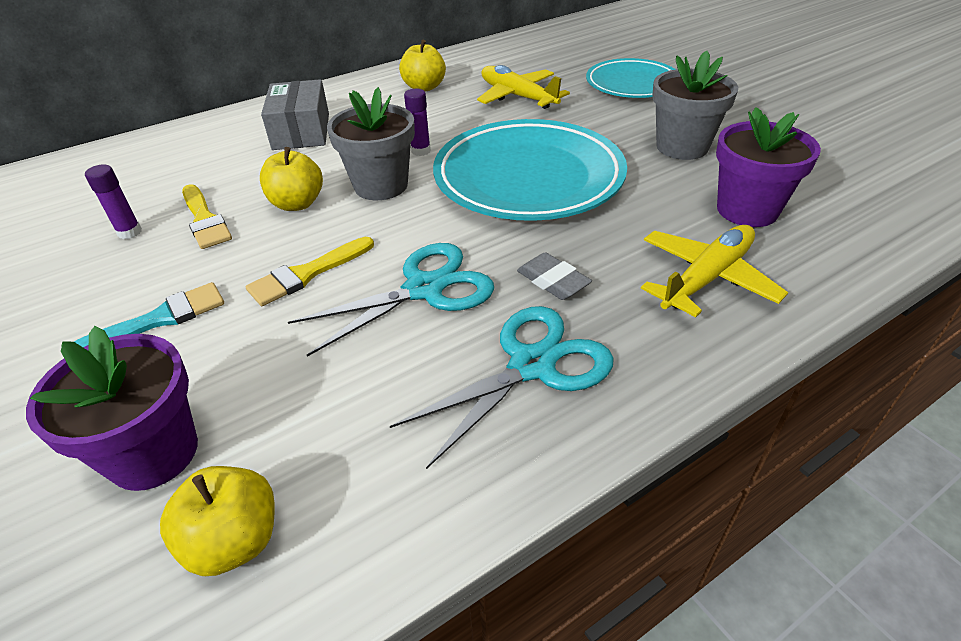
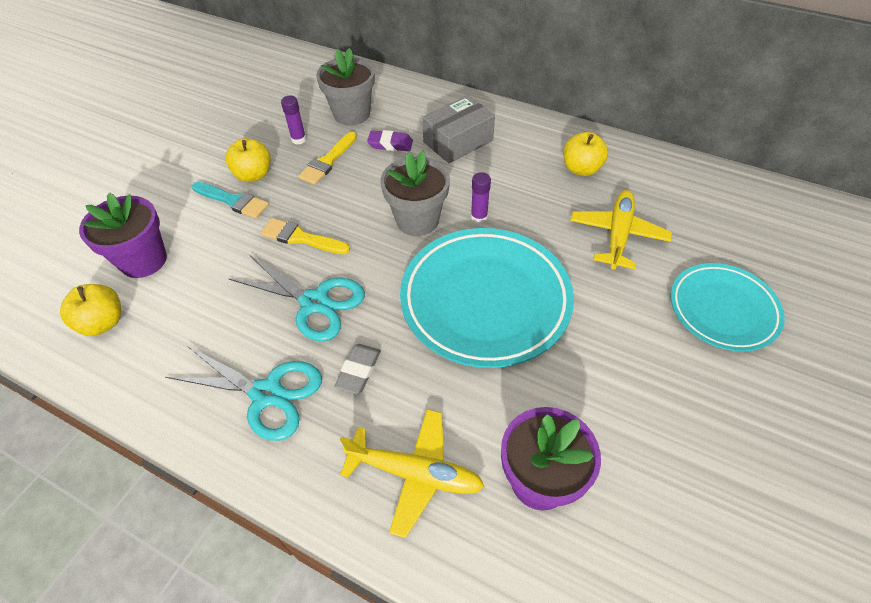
camera: 60 degrees right, 10 degrees up
(243, 170) = (390, 144): none -> purple eraser
(297, 204) = (369, 191): yellow apple -> yellow apple (253, 175)
(682, 147) = (621, 393): grey flower pot -> grey flower pot (351, 114)

